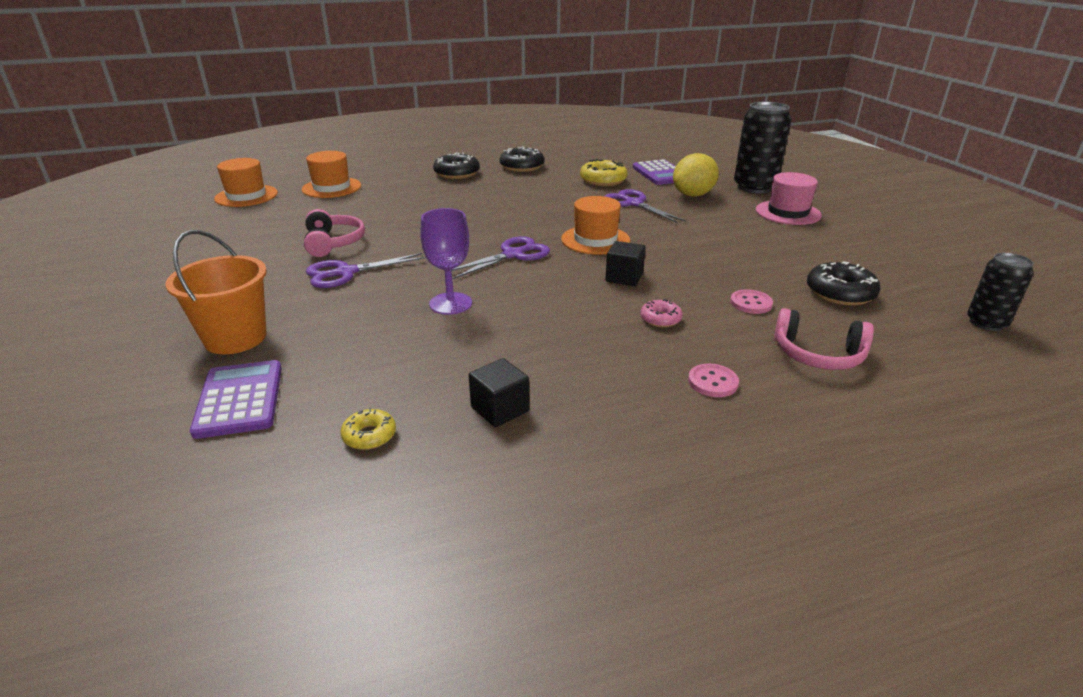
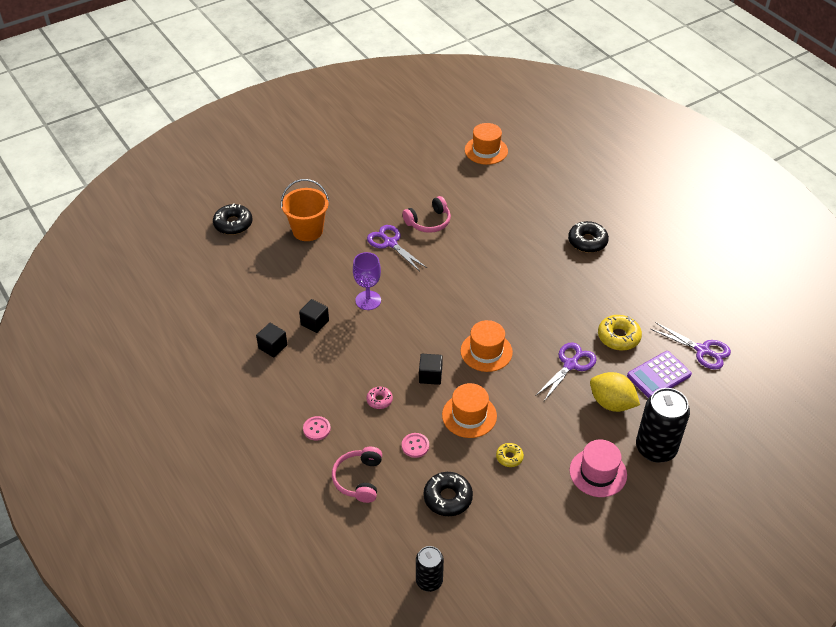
camera: 75 degrees right, 15 degrees up
(240, 399) = (259, 255): purple calculator -> none
(331, 187) = (521, 184): orange hat -> orange hat (469, 415)
(369, 435) = (244, 307): yellow donut -> yellow donut (509, 457)
(467, 356) = (315, 323): none -> black cube
(513, 255) = (444, 312): purple scissors -> purple scissors (702, 350)
(522, 166) = (626, 277): black donut -> black donut (233, 224)

